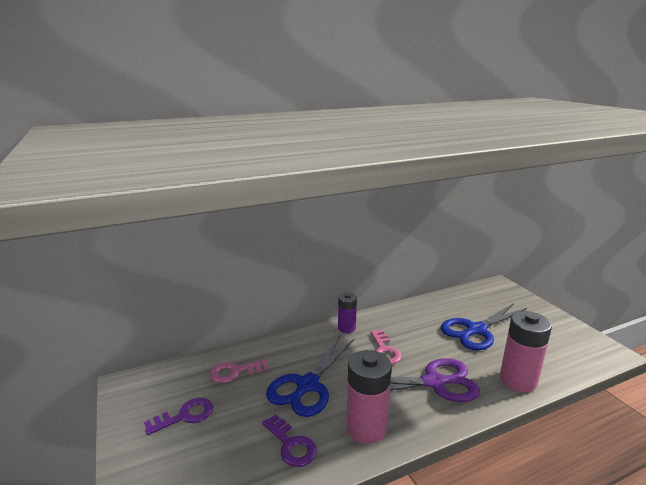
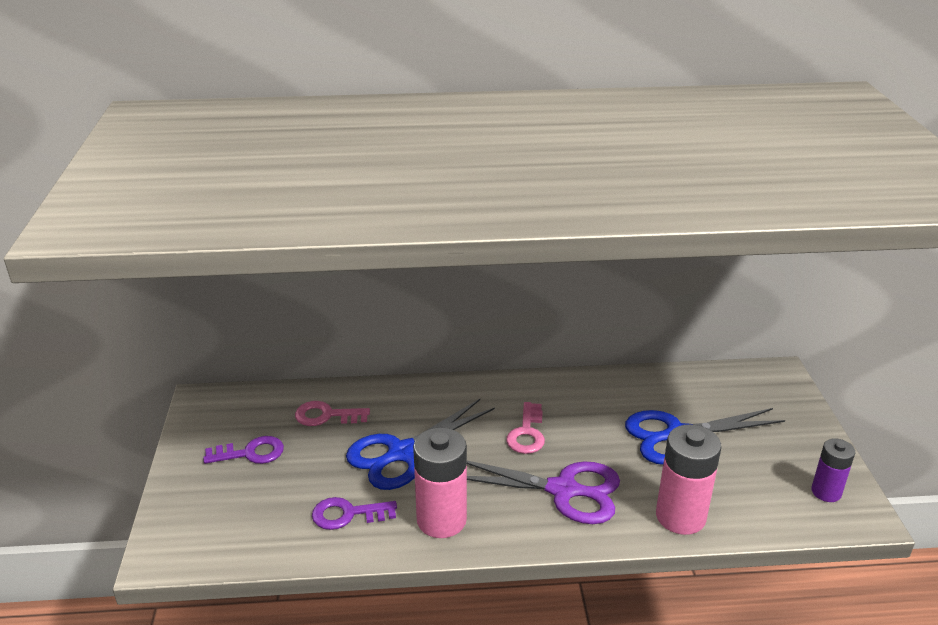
camera: 20 degrees right, 10 degrees up
(291, 445) = (347, 514): purple key -> purple key turned 105 degrees clockwise
(346, 328) = (497, 390): purple battery -> purple battery (826, 492)

